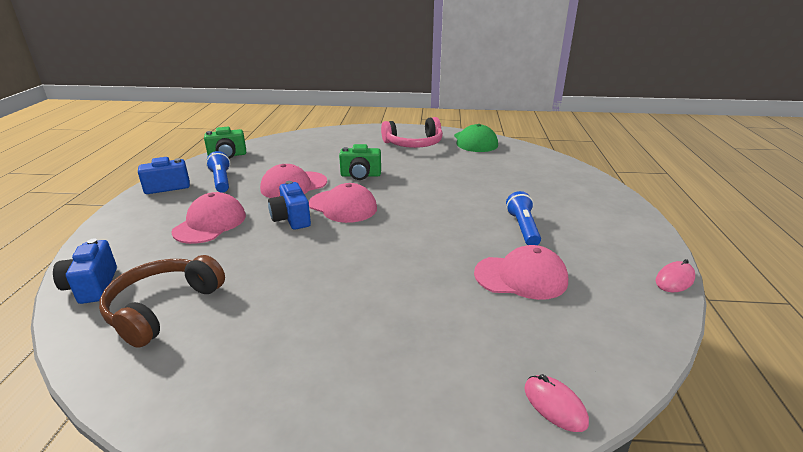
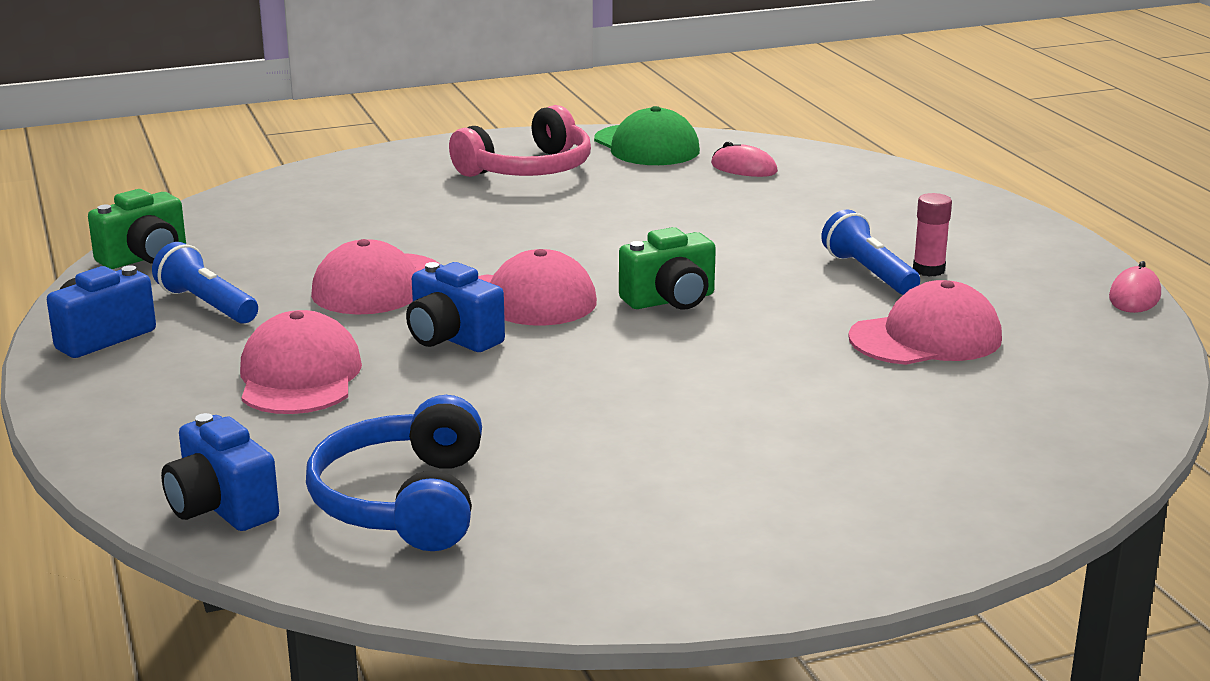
camera: 25 degrees left, 5 degrees down
(163, 308) = (403, 501): brown headphones -> blue headphones
(360, 175) = (491, 244): green camera -> green camera (670, 300)
(554, 405) = (1087, 459): pink mouse -> pink mouse (744, 168)
(558, 233) = (928, 270): none -> pink glue stick

